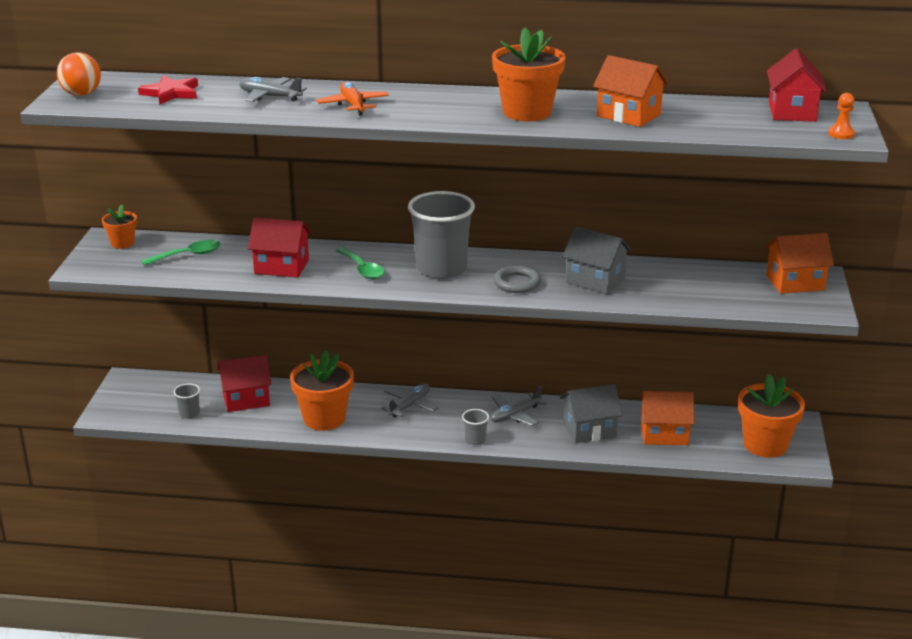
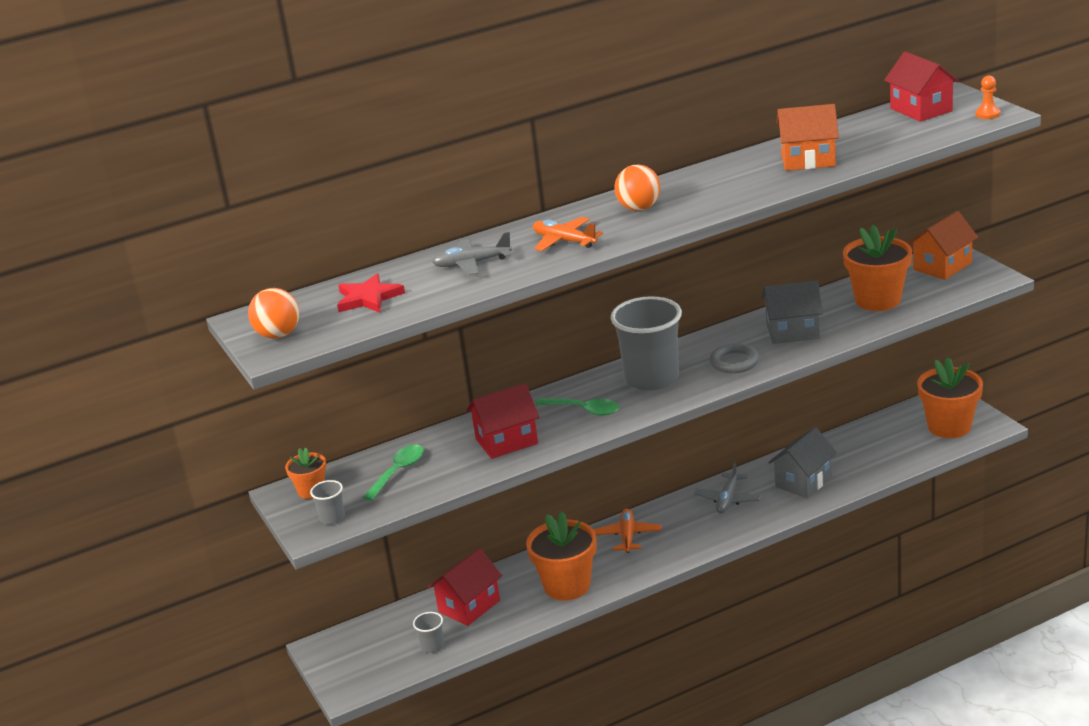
camera: 30 degrees left, 0 degrees up
(410, 406) = (627, 536): grey plane -> orange plane
(444, 103) = (639, 208): none -> orange ball
(475, 440) = (723, 537): grey cup -> grey cup (332, 518)
(527, 112) = (724, 189): orange flower pot -> orange flower pot (877, 300)
(664, 434) = (865, 456): orange house -> none

